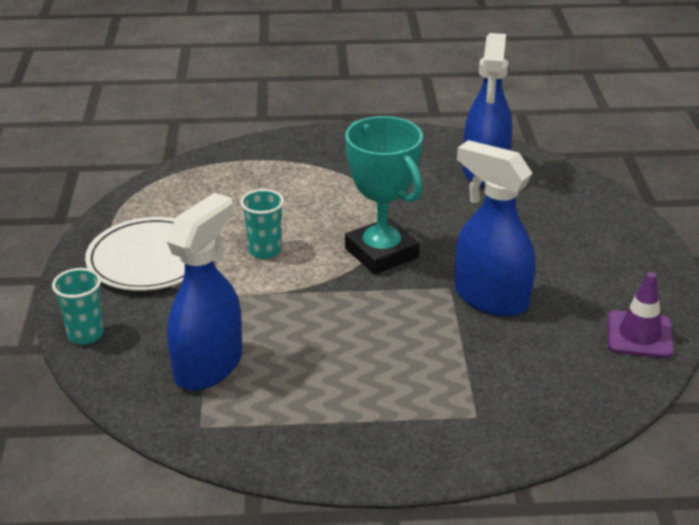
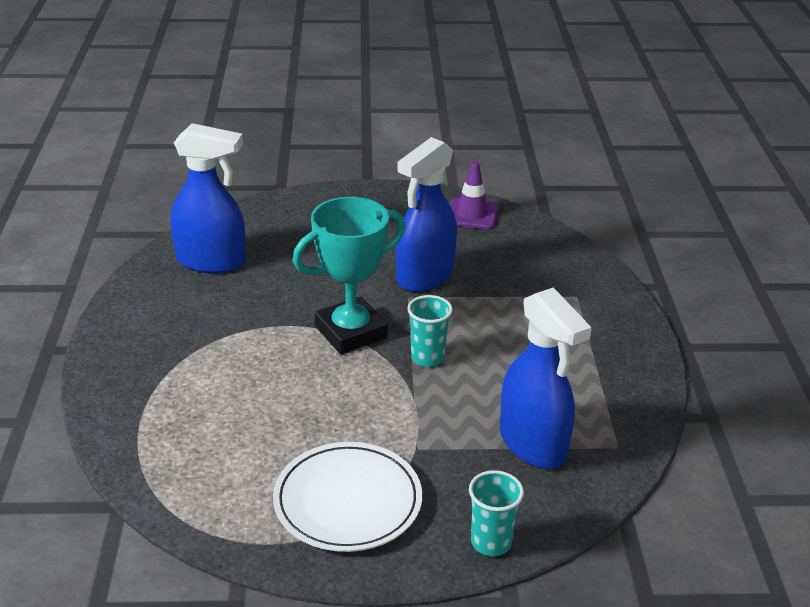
camera: 90 degrees left, 0 degrees up
(209, 365) = (533, 444): blue spray bottle -> blue spray bottle turned 150 degrees counterclockwise
(264, 251) = (339, 410): turquoise cup -> turquoise cup (427, 357)

